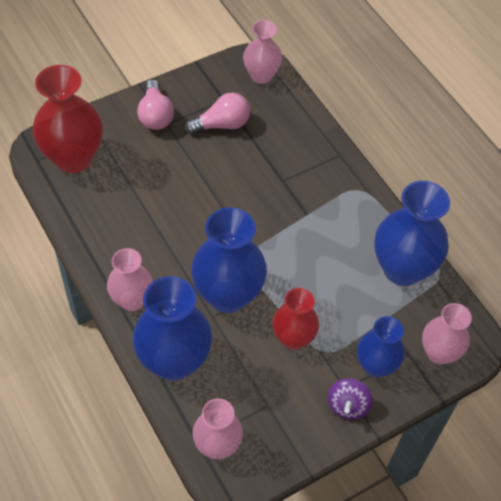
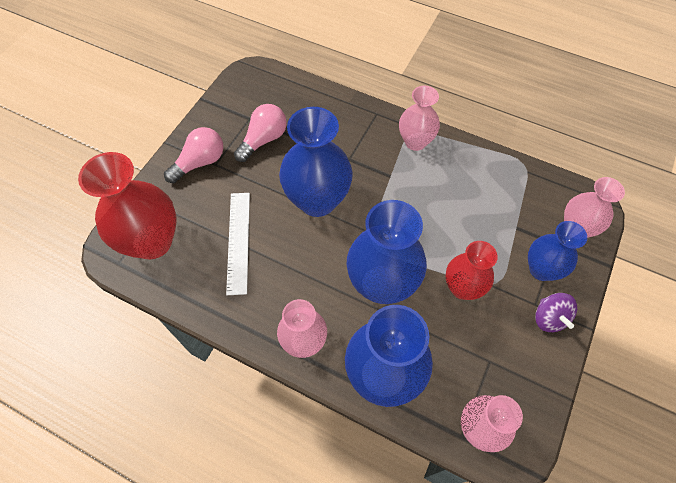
camera: 30 degrees left, 5 degrees up
(139, 196) = (238, 241): none -> white ruler
(155, 115) = (200, 162): pink light bulb -> pink light bulb turned 90 degrees counterclockwise
(261, 75) = (265, 82): pink vase -> pink vase (415, 142)
(402, 269) = (496, 177): blue vase -> blue vase (317, 200)

